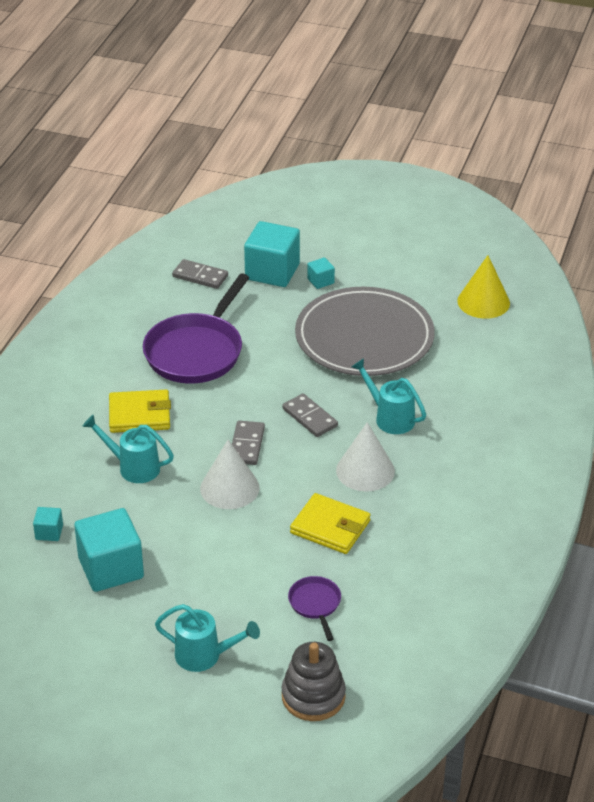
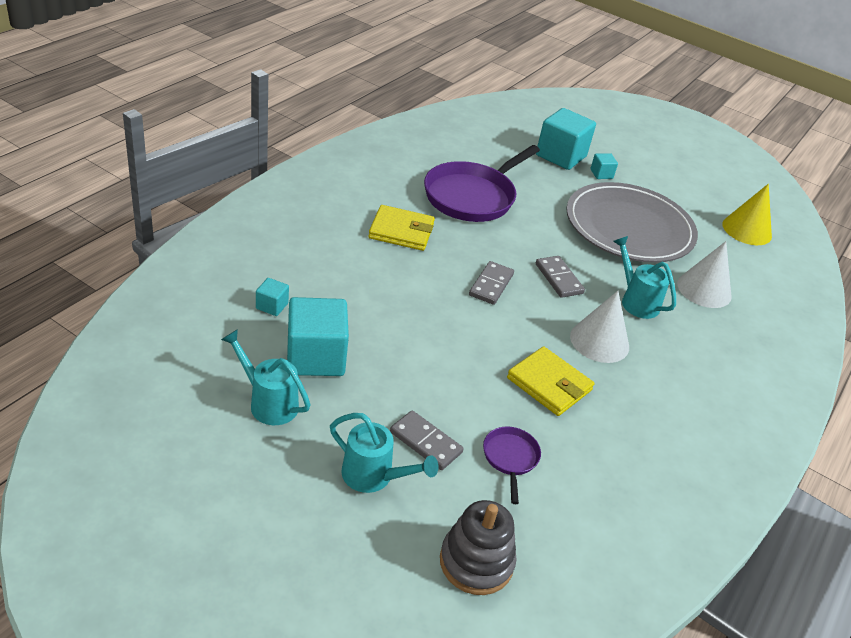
camera: 10 degrees right, 0 degrees up
(133, 467) = (377, 273): turquoise watering can -> turquoise watering can (268, 402)
(200, 276) = (497, 142): grey domino -> grey domino (426, 442)
(229, 488) = (461, 318): white cone -> white cone (704, 289)

